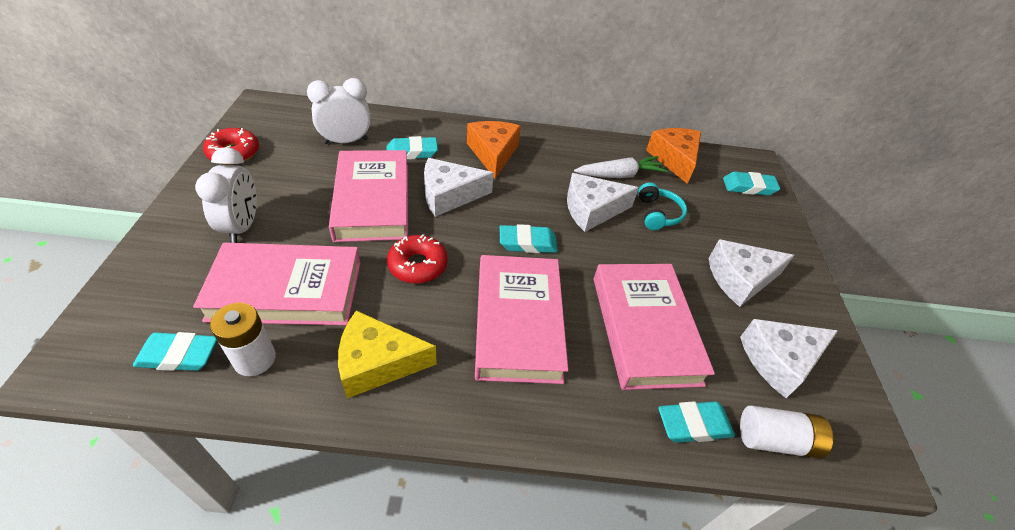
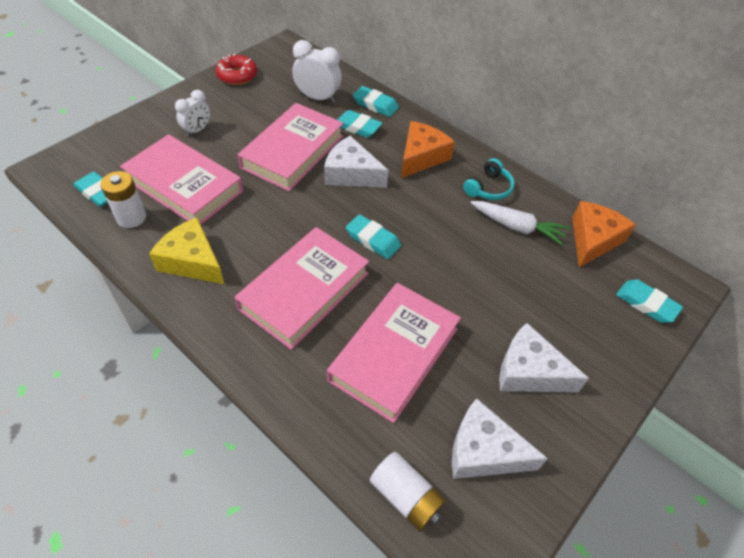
camera: 40 degrees right, 5 degrees up
(242, 226) = (197, 130): white clock -> white clock, size x0.66
(417, 265) = (277, 213): red donut -> none
(592, 210) = (456, 243): white cheese -> none
(657, 214) = (514, 277): turquoise headphones -> turquoise headphones (488, 188)
(693, 425) = (353, 440): turquoise eraser -> turquoise eraser (375, 105)

